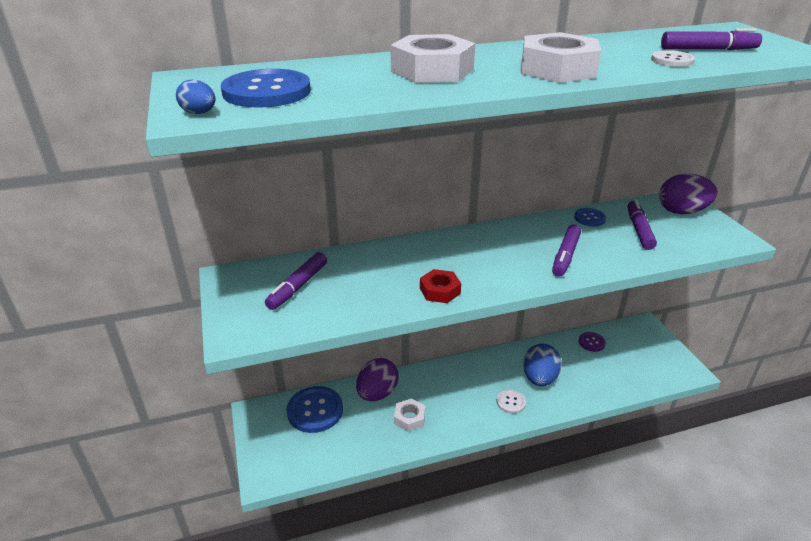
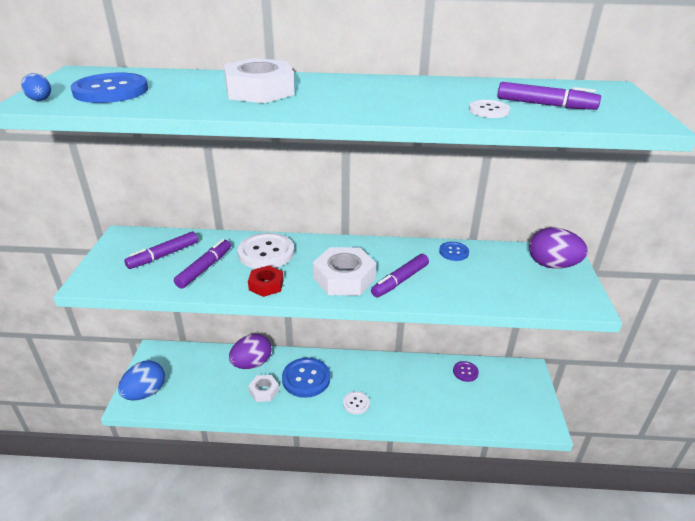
camera: 20 degrees right, 0 degrees up
(315, 410) = (196, 363): blue button -> blue button (306, 378)
(409, 258) = (266, 253): none -> white button
(539, 378) = (395, 390): blue egg -> blue egg (145, 393)
(557, 69) = (366, 104): white nut -> white nut (344, 278)
(639, 230) = (492, 273): purple marker -> purple marker (204, 268)

